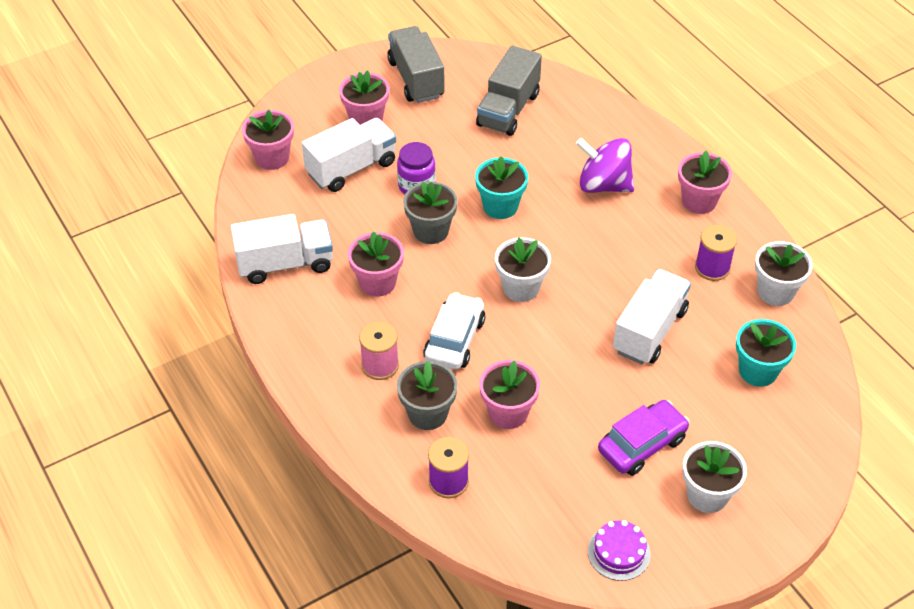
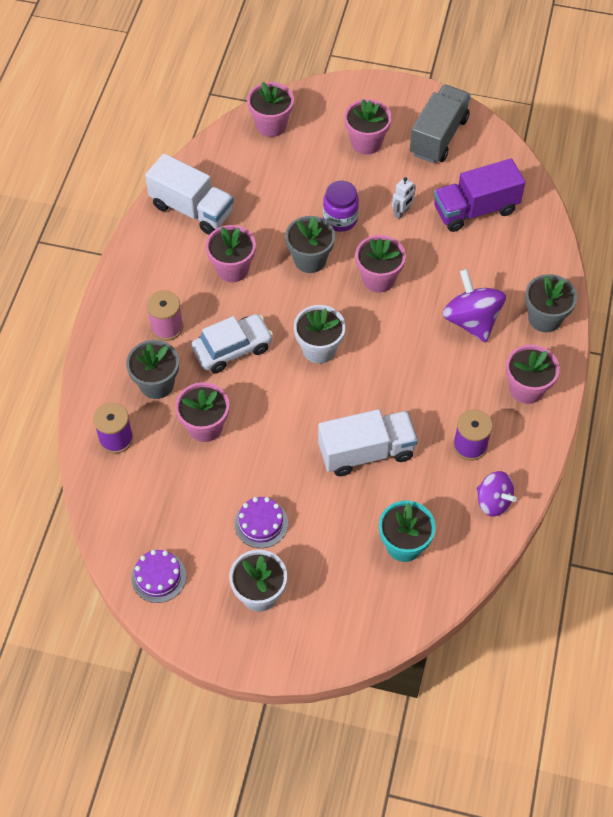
camera: 45 degrees right, 10 degrees up
(351, 168) = (313, 172): white truck -> none
(457, 149) = (402, 212): none -> white robot
(500, 206) = (378, 279): turquoise flower pot -> pink flower pot
(508, 110) = (475, 209): grey truck -> purple truck
(642, 445) = (261, 523): purple car -> purple cake
(650, 146) = (544, 318): none -> grey flower pot
(775, 292) = (493, 501): white flower pot -> purple spinning top

